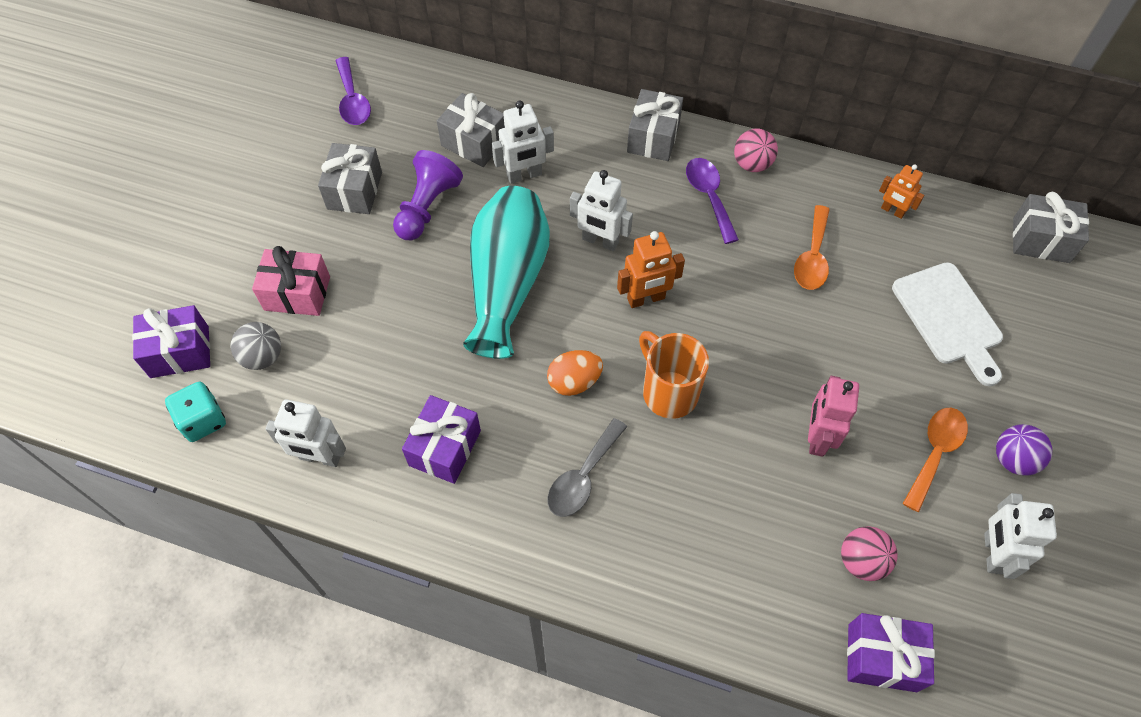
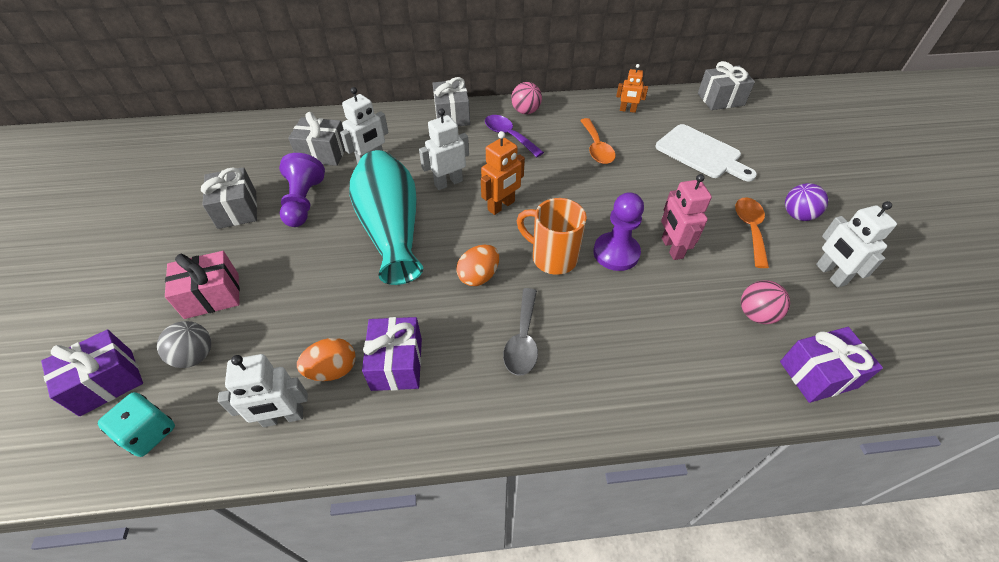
camera: 25 degrees left, 10 degrees down
(352, 100) = (213, 155): purple spoon -> none
(381, 427) = (332, 370): none -> orange egg
(600, 241) = (448, 183): white robot -> white robot turned 150 degrees clockwise
(746, 416) = (616, 253): none -> purple pawn

